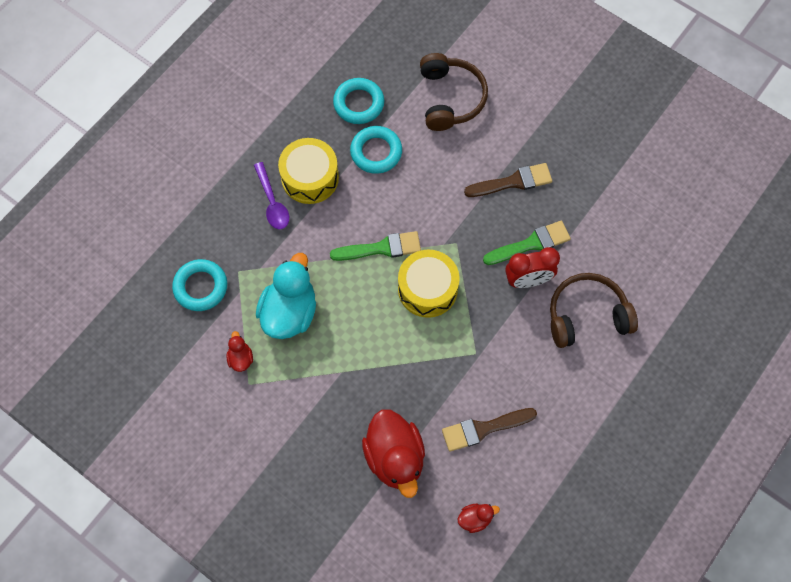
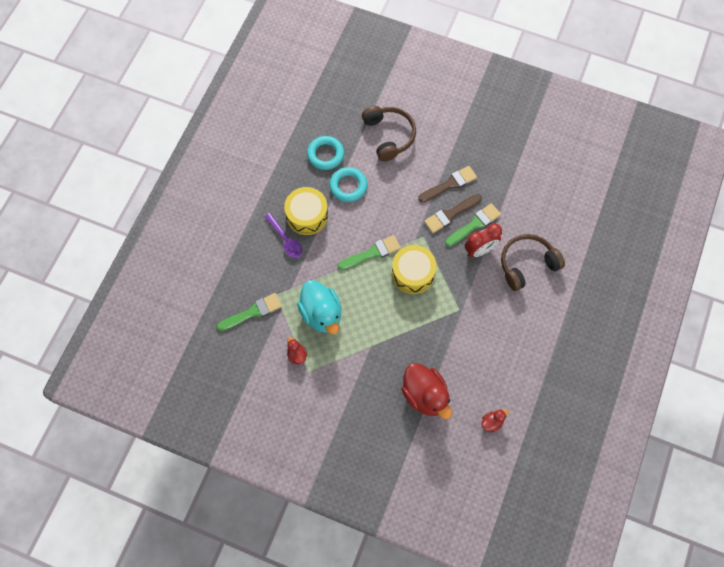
camera: 15 degrees left, 0 degrees up
(201, 287) = (253, 312): turquoise ring -> green brush
(289, 312) = (321, 314): turquoise duck -> turquoise duck turned 150 degrees clockwise
(484, 429) = (480, 360): brown brush -> brown brush (450, 214)

